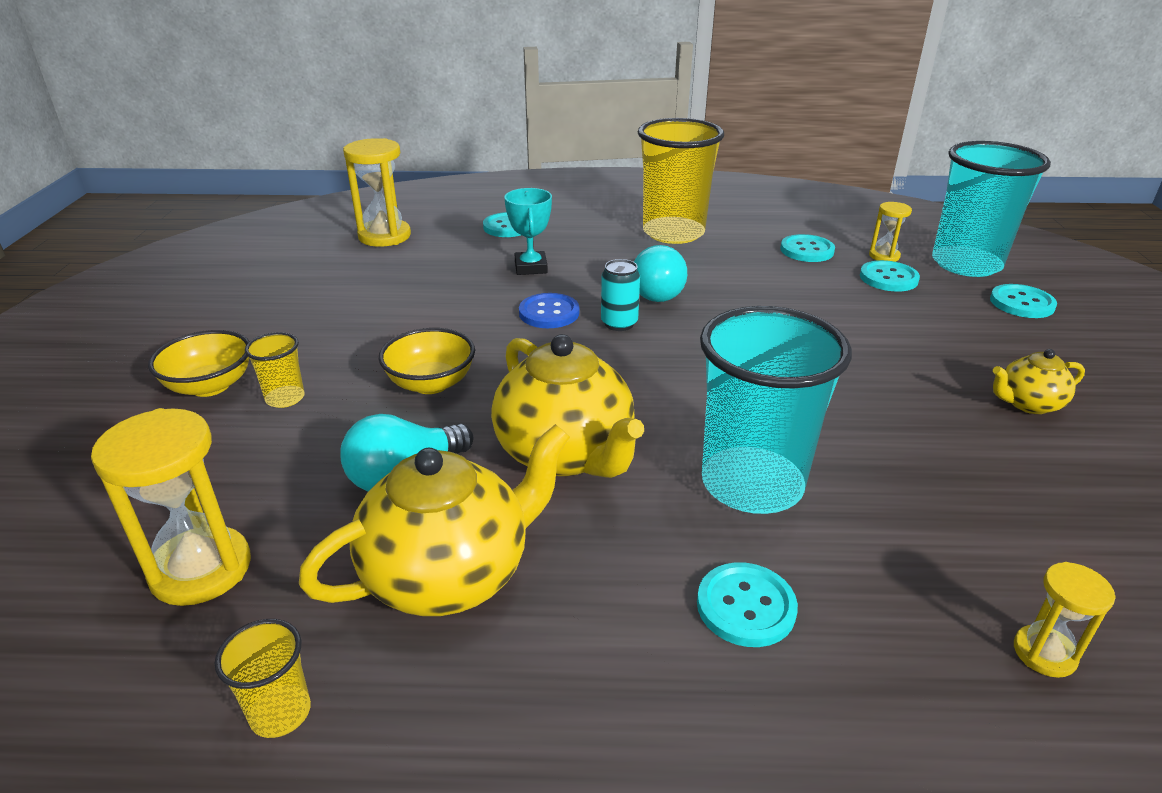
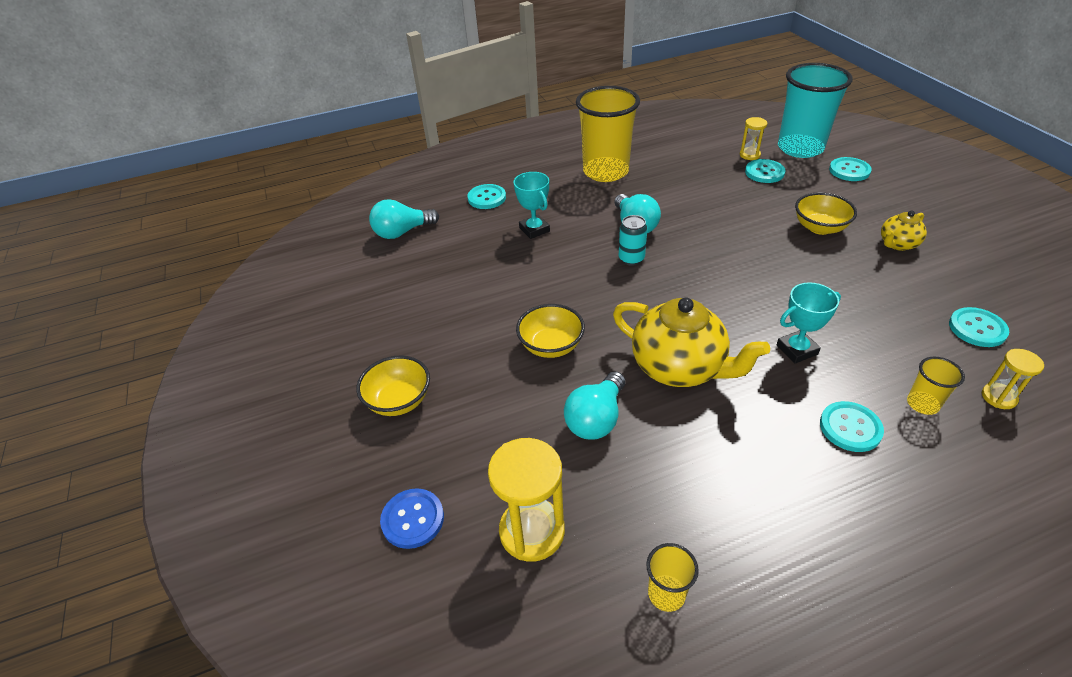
camera: 20 degrees left, 10 degrees up
(285, 398) = (463, 391): yellow cup -> yellow cup (922, 404)
(384, 236) = (402, 232): yellow hourglass -> turquoise light bulb
(450, 574) = (682, 472): yellow teapot -> none
(549, 313) = (579, 264): blue button -> blue button (413, 519)
(752, 484) = (797, 350): turquoise cup -> turquoise trophy
(807, 250) = (701, 163): turquoise button -> turquoise button (977, 328)
(917, 355) = (819, 227): none -> yellow bowl

